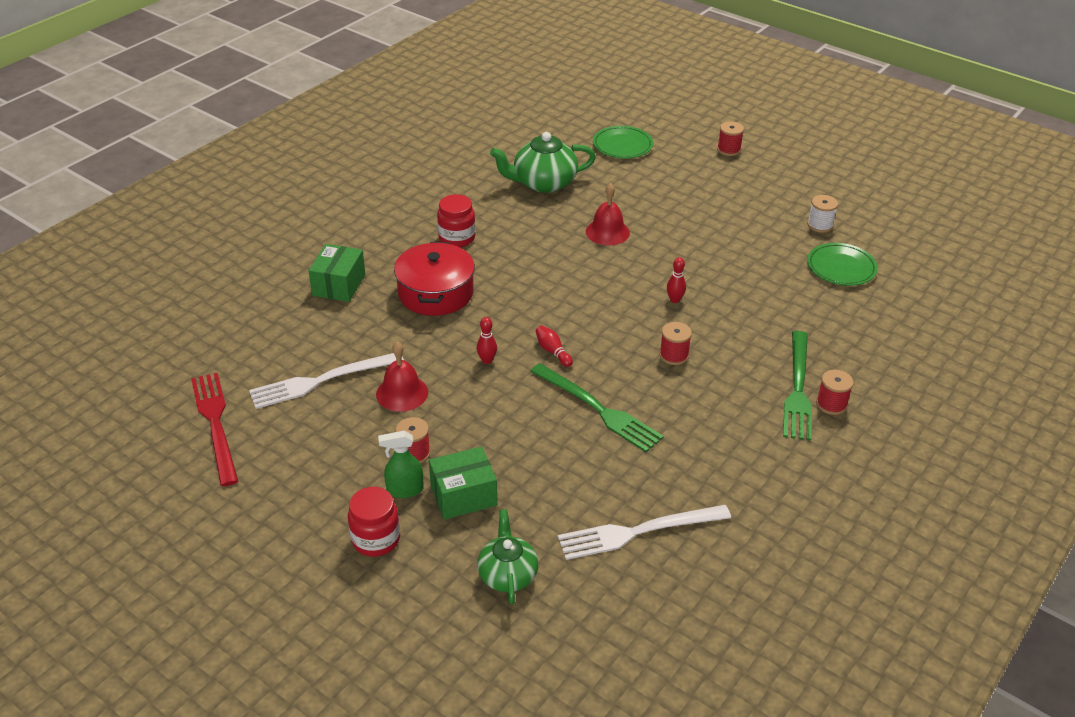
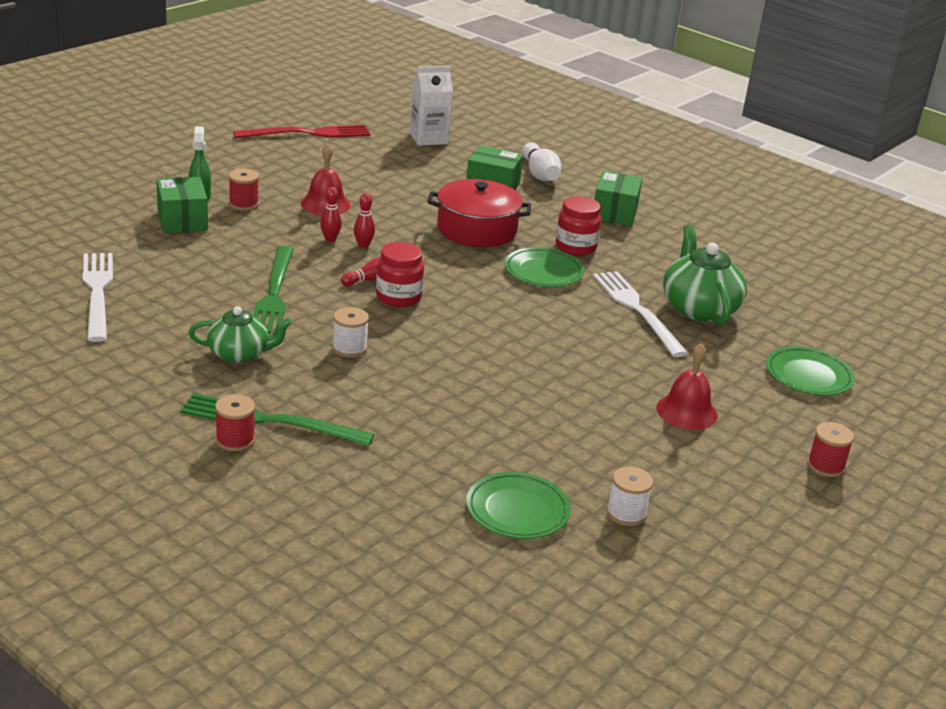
camera: 90 degrees right, 10 degrees down
(222, 331) = (428, 138): none -> white carton
(306, 256) = (539, 174): none -> white bowling pin
(322, 380) = (351, 173): white fork -> white fork (637, 310)
(376, 539) = (149, 183): red jar -> red jar (398, 297)
(383, 216) = (614, 213): none -> green box
(507, 255) = (543, 272): none -> green plate
(507, 574) = (82, 230): green teapot -> green teapot (239, 354)
(598, 409) = (274, 293): green fork -> green fork turned 45 degrees counterclockwise
(607, 232) = (594, 338): red bell -> red bell (686, 411)
(674, 300) = (452, 364): red bowling pin -> red bowling pin (330, 239)
(674, 355) = (349, 348): red spool -> white spool

